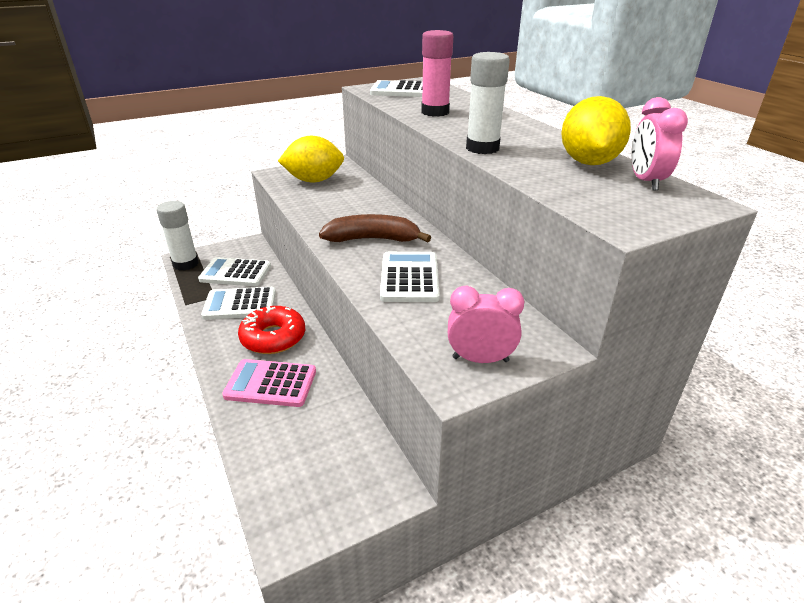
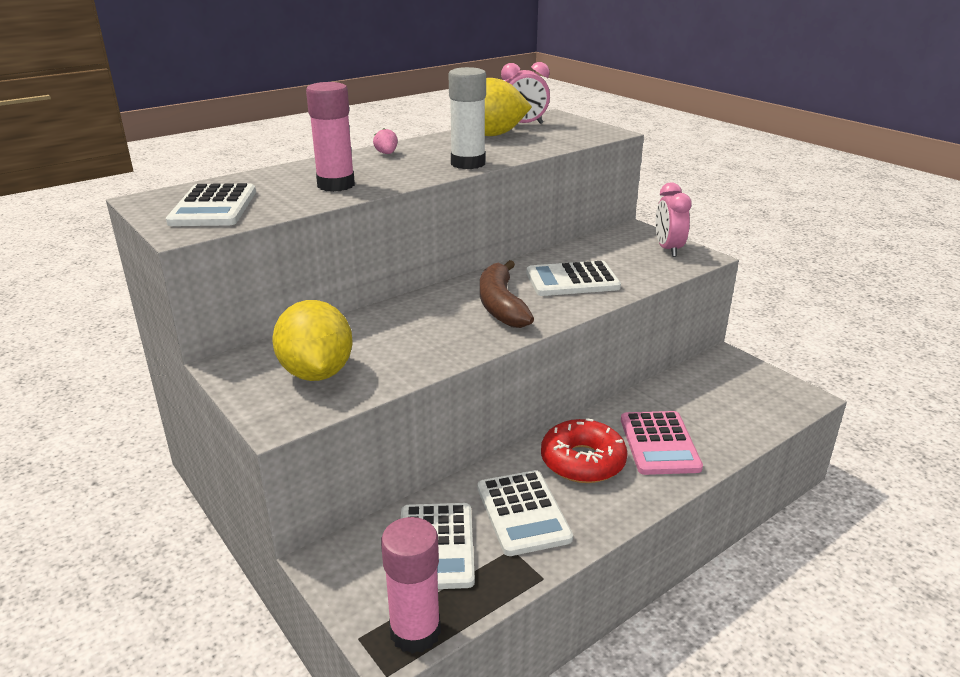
camera: 100 degrees left, 5 degrees down
(186, 264) = (415, 632): white glue stick -> pink glue stick
(515, 125) = (386, 154): none -> pink strawberry

